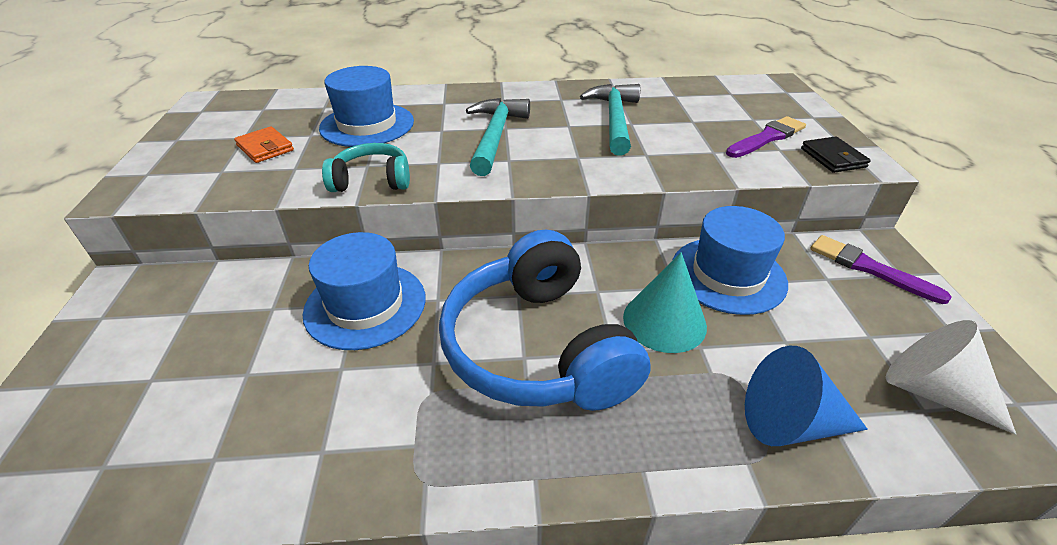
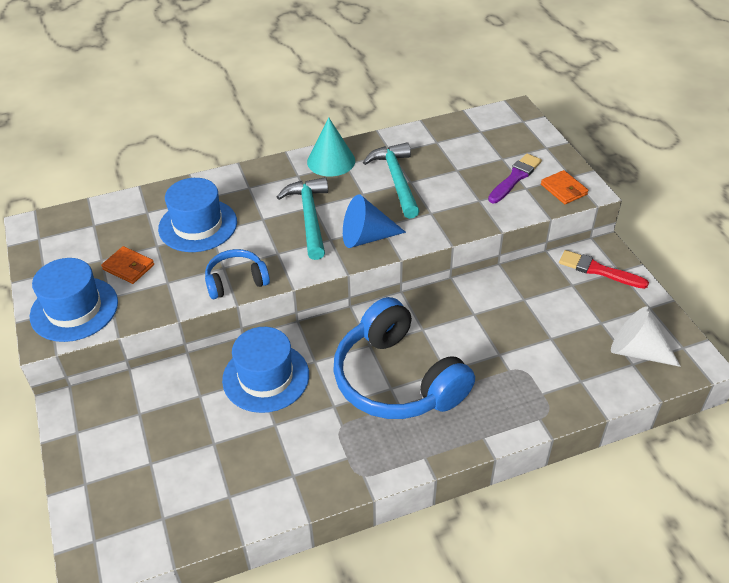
camera: 15 degrees left, 5 degrees up
(372, 180) = (236, 281): turquoise headphones -> blue headphones
(664, 321) = (473, 341): turquoise cone -> turquoise cone (331, 161)
(728, 275) = (507, 296): blue hat -> blue hat (74, 309)
(789, 423) = (559, 390): blue cone -> blue cone (366, 237)
(833, 158) = (563, 189): black wallet -> orange wallet
(869, 268) = (598, 270): purple brush -> red brush

